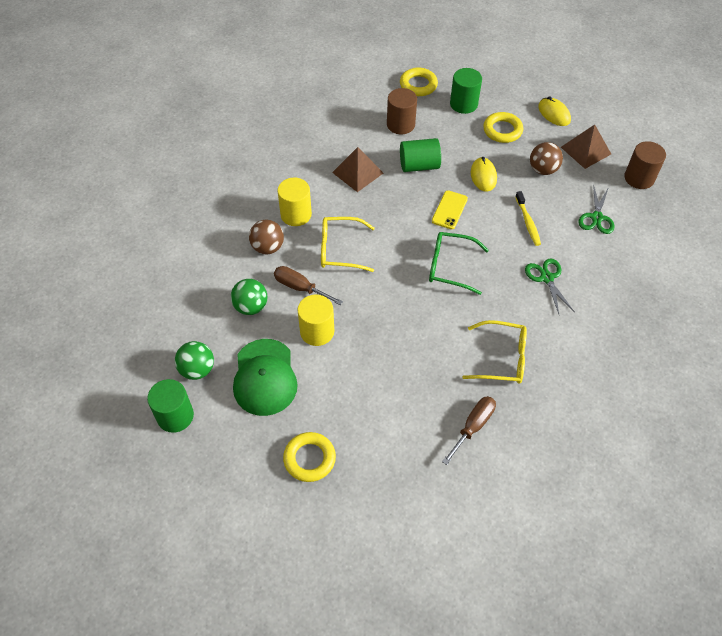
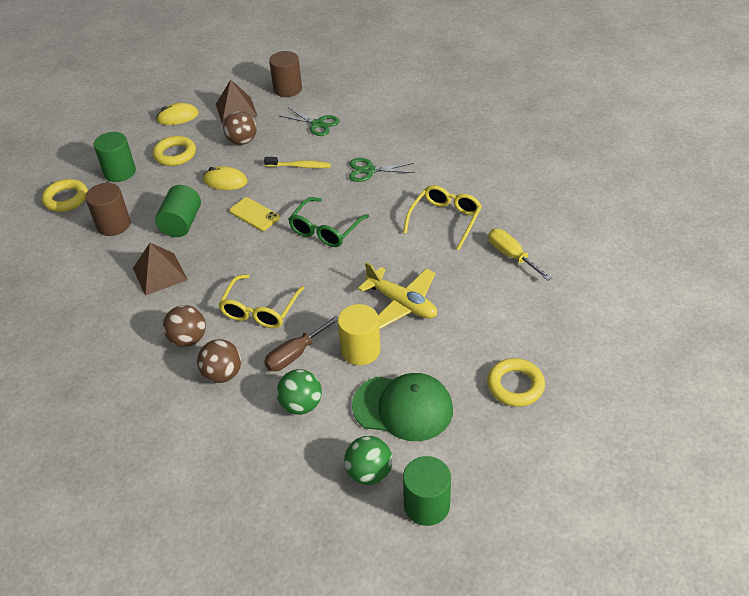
camera: 70 degrees left, 10 degrees down
(296, 214) = (188, 339): yellow cylinder -> brown ball
(379, 349) = (402, 304): none -> yellow plane
(473, 426) = (511, 256): brown screwdriver -> yellow screwdriver

